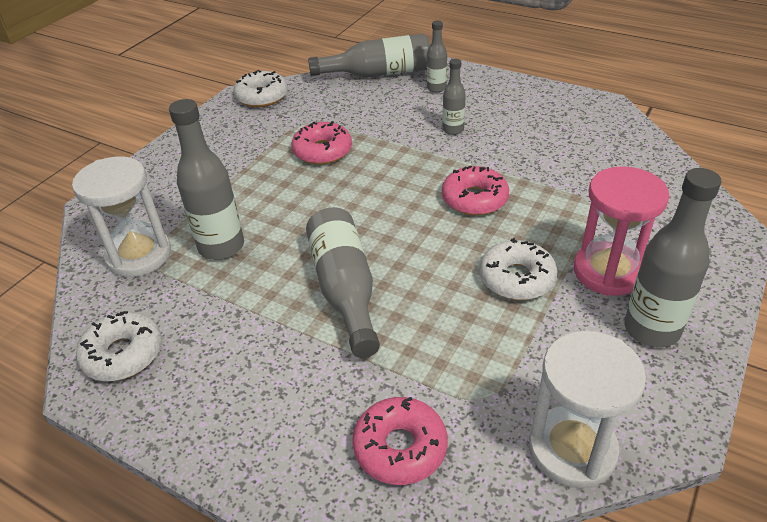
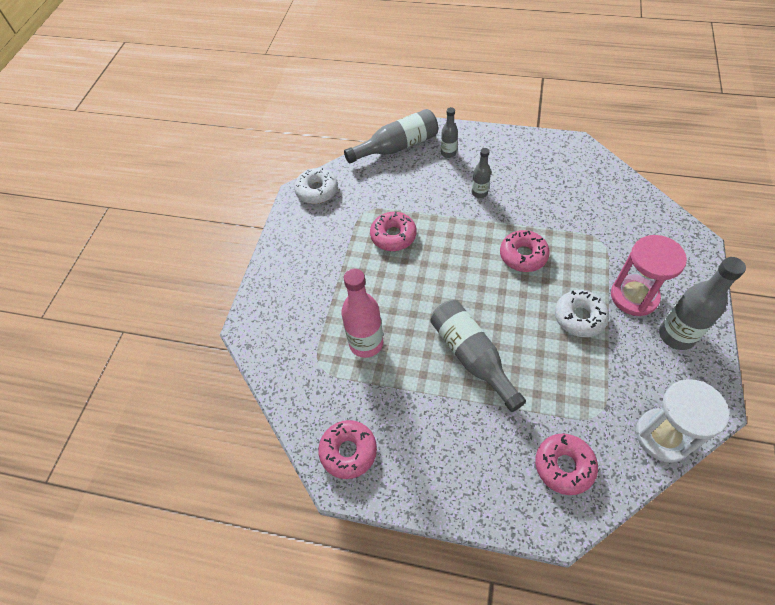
camera: 15 degrees left, 15 degrees up
(123, 354) = (348, 451): white donut -> pink donut
(139, 255) = (309, 366): white hourglass -> none
(221, 247) = (366, 343): grey bottle -> pink bottle

